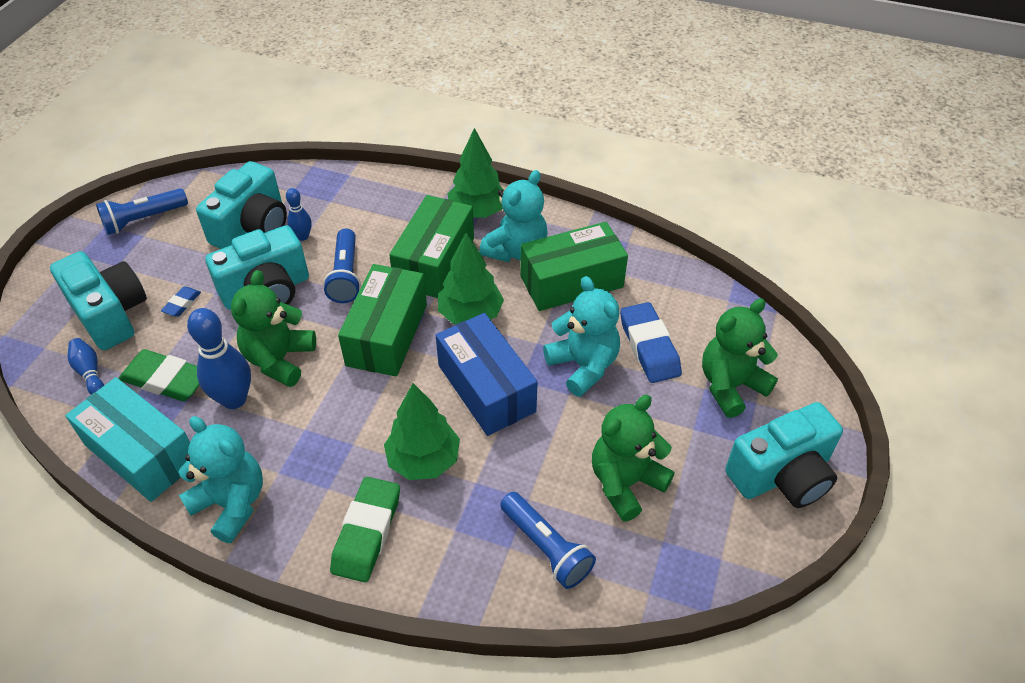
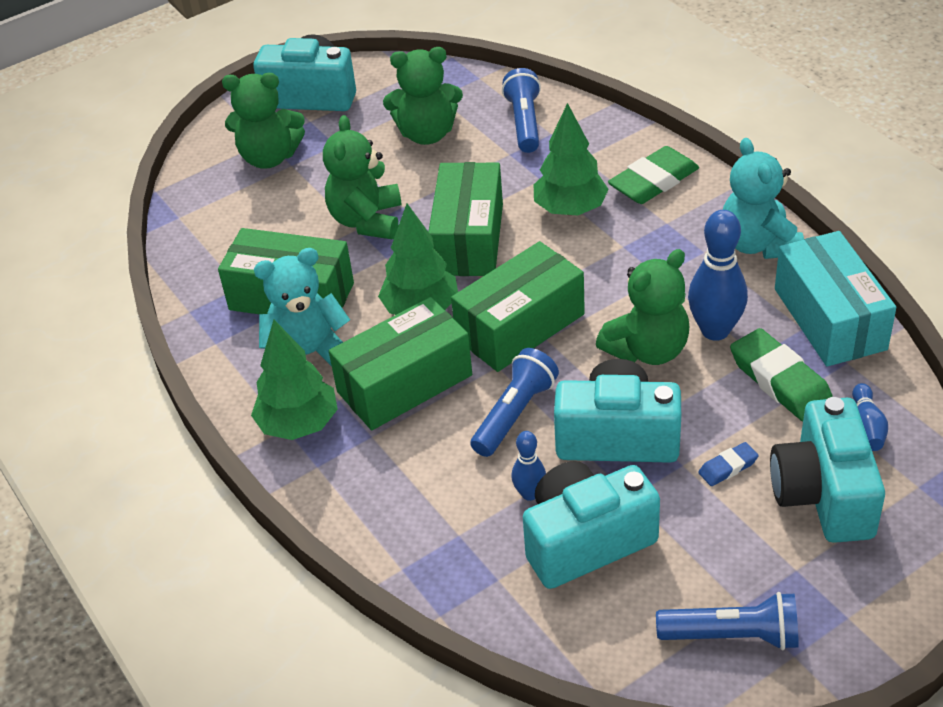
camera: 140 degrees left, 5 degrees down
(486, 388) = (469, 239): blue box -> green box
(583, 366) = (367, 221): turquoise teddy bear -> green teddy bear
(649, 346) = (294, 211): blue eraser -> none

